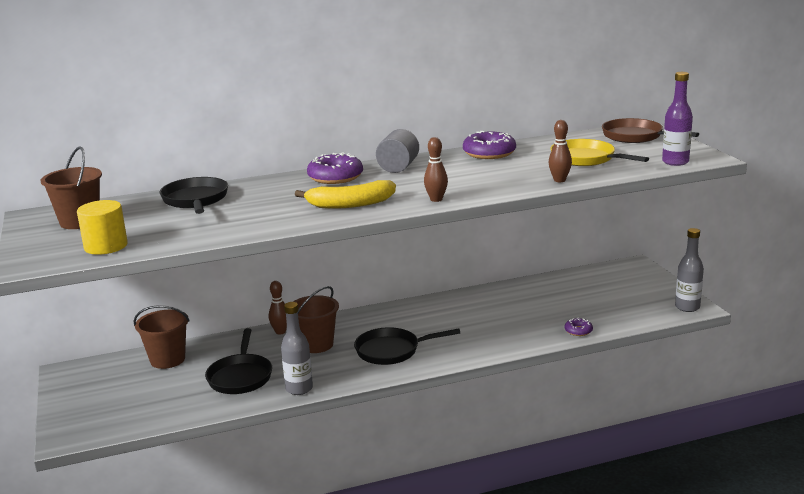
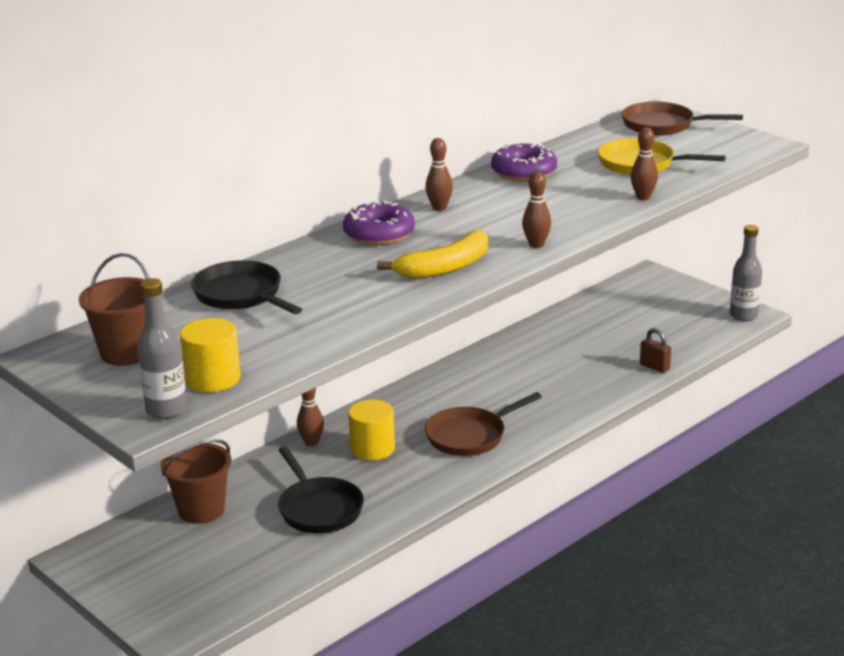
camera: 25 degrees left, 5 degrees up
(299, 389) = (405, 506): grey bottle -> grey bottle (166, 410)
(316, 344) = (372, 448): brown bucket -> yellow cylinder
(391, 351) = (470, 436): black pan -> brown pan
(398, 167) = (439, 208): grey cylinder -> brown bowling pin
(578, 331) = (654, 367): purple donut -> brown padlock
(675, 162) = (738, 154): purple bottle -> none

